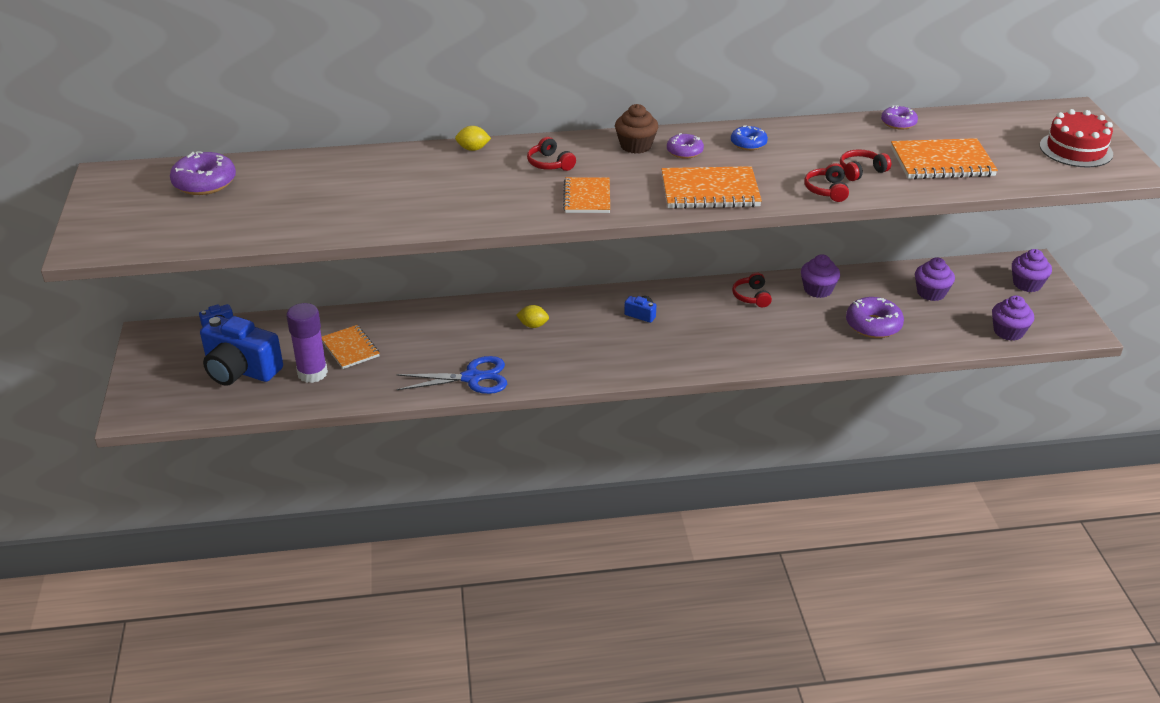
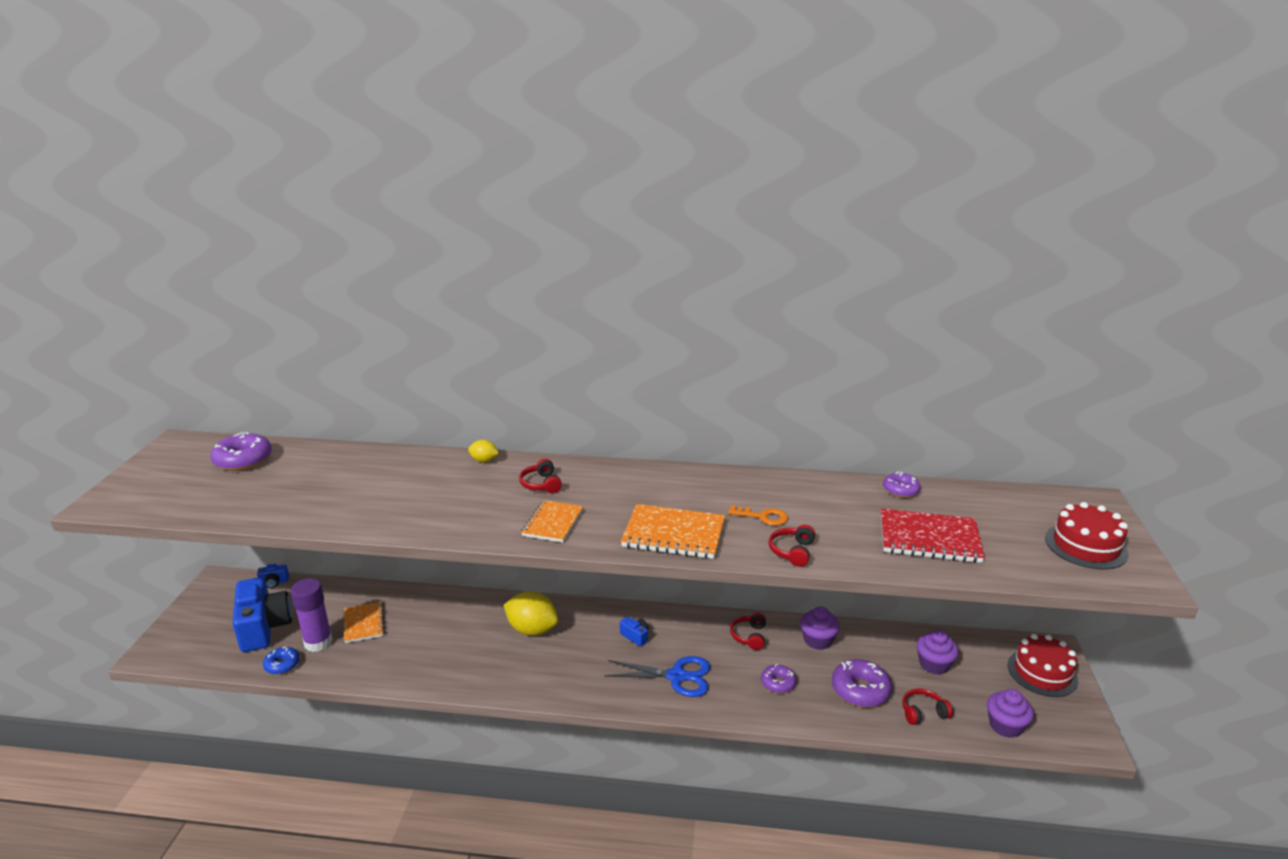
camera: 15 degrees right, 10 degrees down
(241, 370) = (263, 627): blue camera -> blue camera turned 150 degrees counterclockwise
(472, 378) = (449, 674): blue scissors -> blue scissors (676, 676)
(533, 325) = (532, 630): yellow lemon -> yellow lemon, size x1.97
(636, 146) = (630, 478): brown cupcake -> none
(684, 151) = (672, 490): purple donut -> purple donut (778, 683)
(748, 143) = (738, 490): blue donut -> blue donut (282, 665)
(784, 164) = (763, 517): none -> orange key
(861, 171) = (838, 536): red headphones -> red headphones (923, 712)
(942, 162) = (929, 539): orange notebook -> red notebook
(1027, 284) = (1042, 672): purple cupcake -> red cake

